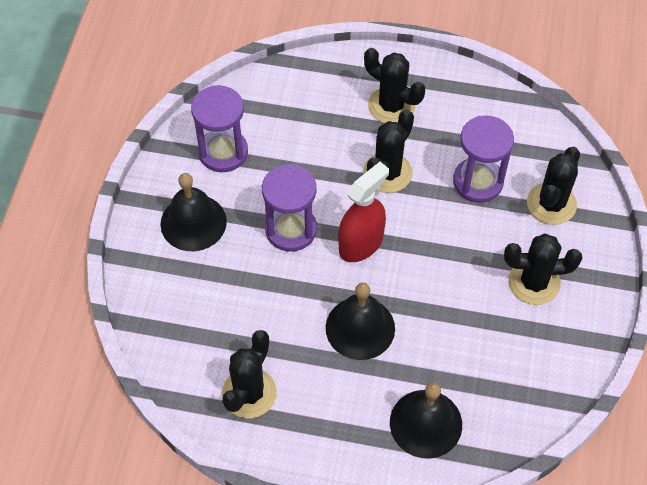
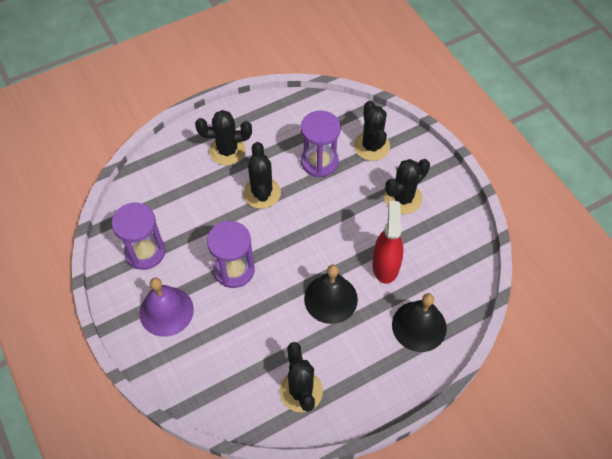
camera: 40 degrees left, 0 degrees up
(193, 222) = (166, 311): black bell -> purple bell
(361, 243) = (285, 247): red spray bottle -> red spray bottle (385, 265)

